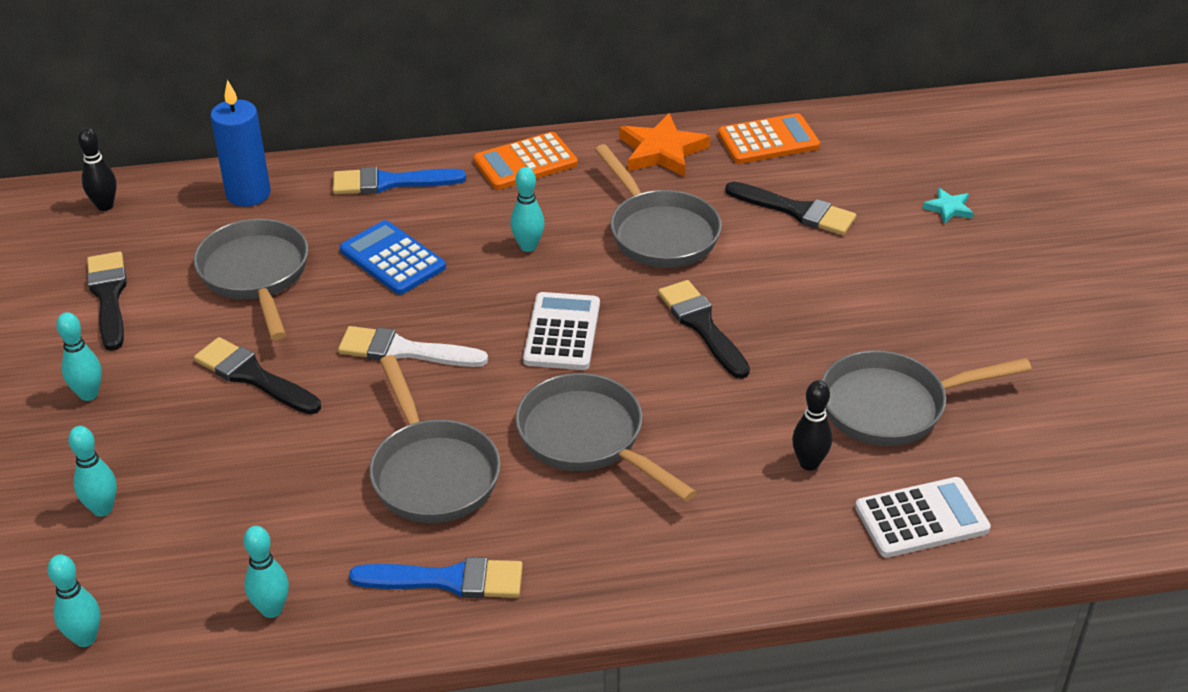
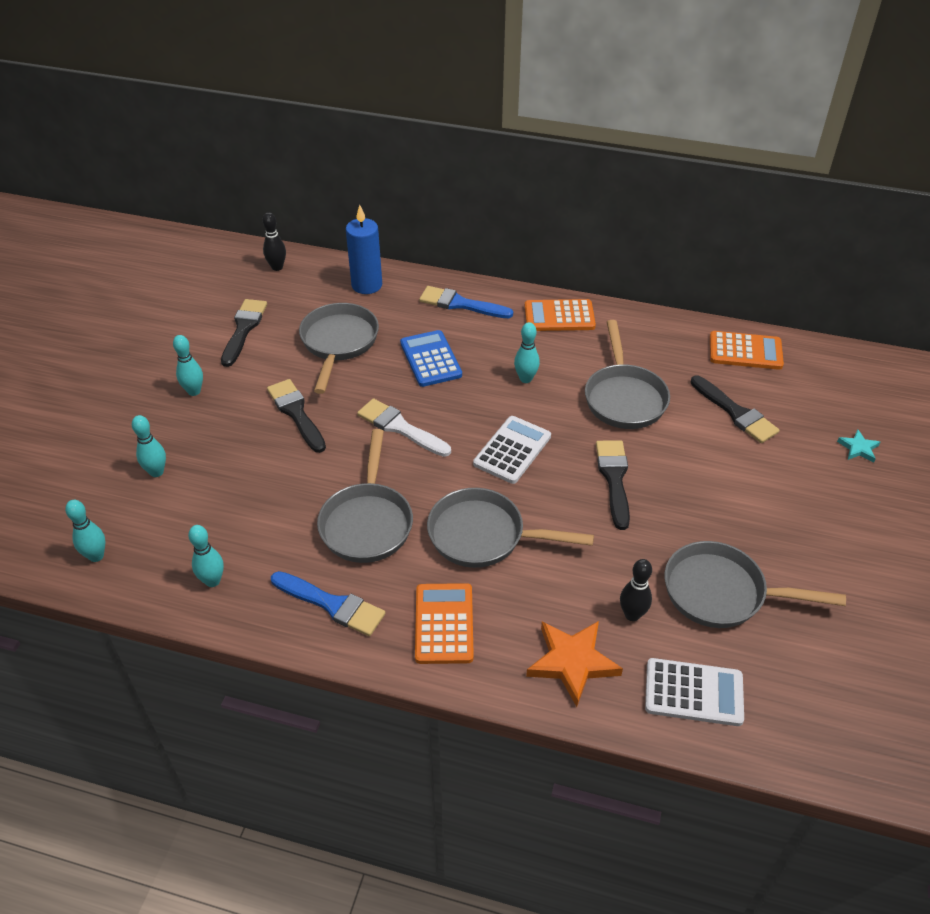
camera: 25 degrees right, 5 degrees up
(587, 439) = (484, 536): grey pan -> grey pan turned 60 degrees counterclockwise
(600, 551) = (444, 624): none -> orange calculator
(662, 151) = (661, 336): orange star -> orange star (572, 662)

